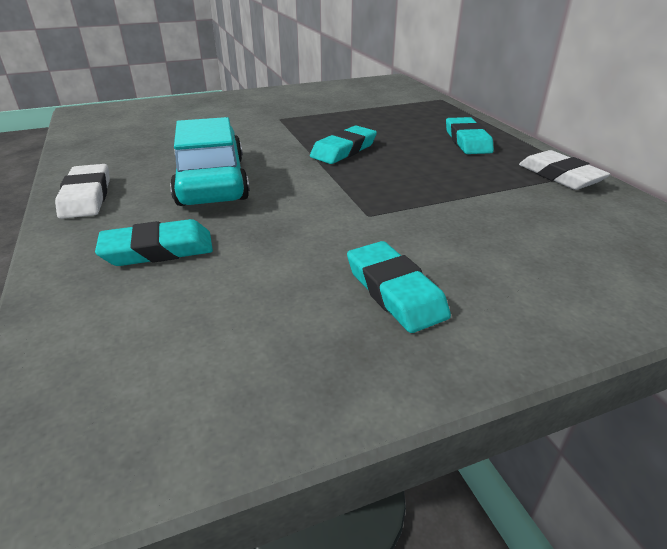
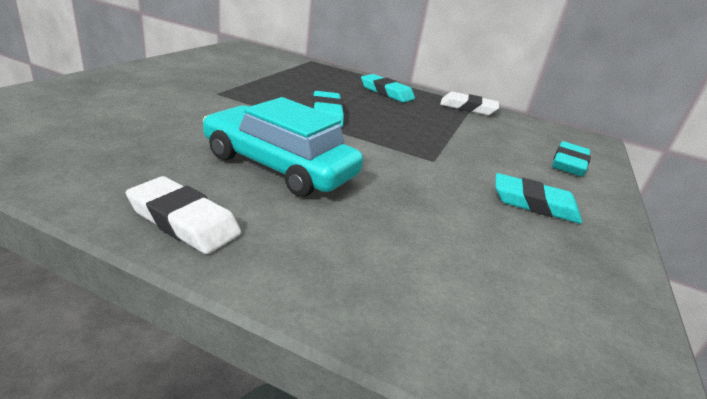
camera: 50 degrees left, 5 degrees down
(158, 250) = (365, 240): turquoise eraser -> turquoise eraser (569, 163)

